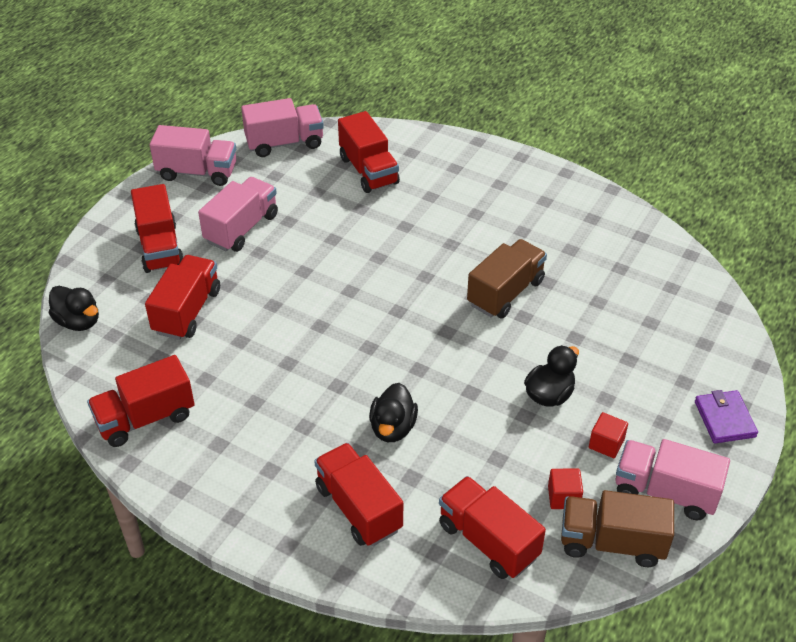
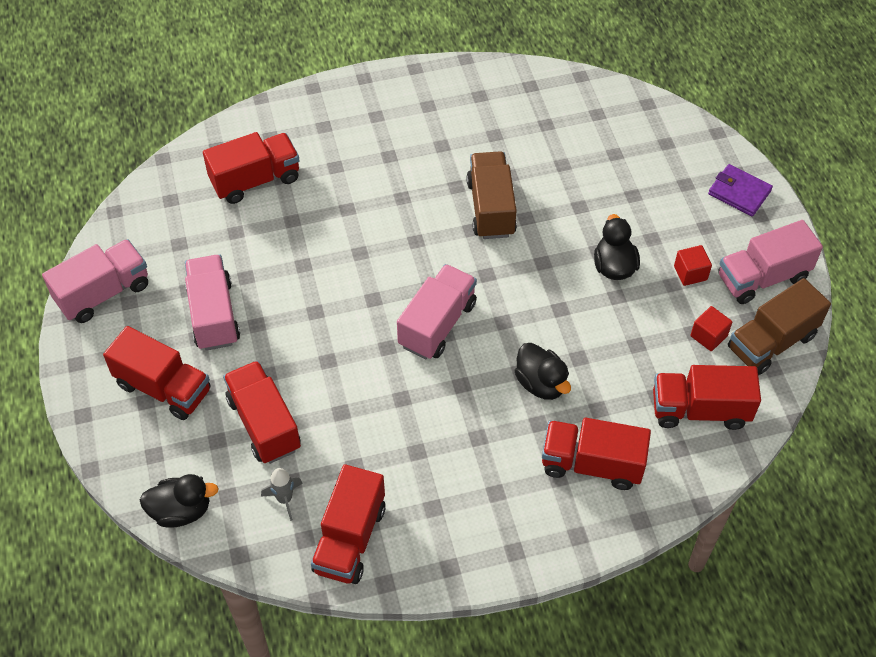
camera: 45 degrees left, 10 degrees up
(140, 363) = (284, 499): none -> grey rocket
(284, 143) = (148, 207): pink truck -> pink truck (437, 324)
(368, 170) = (255, 180): red truck -> red truck turned 45 degrees counterclockwise

